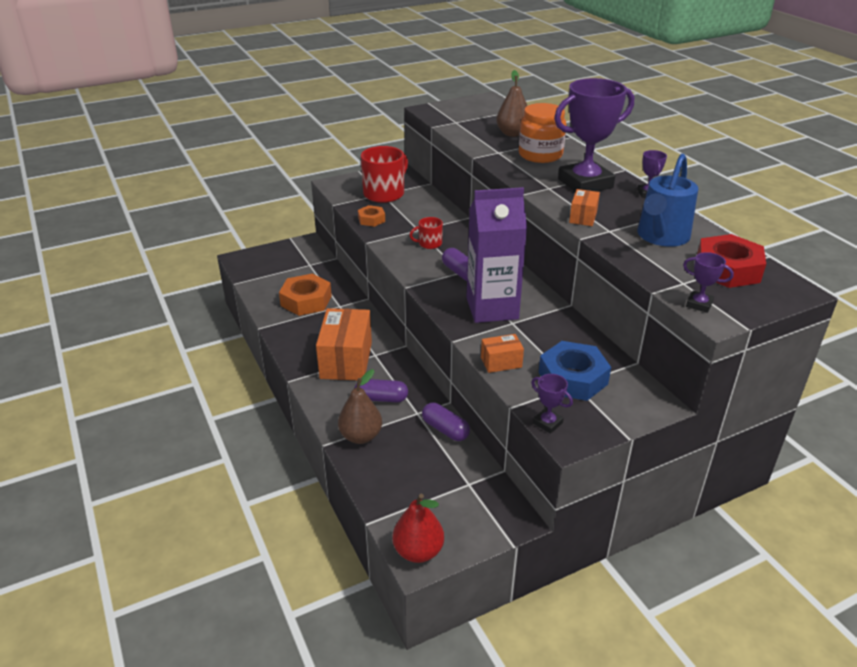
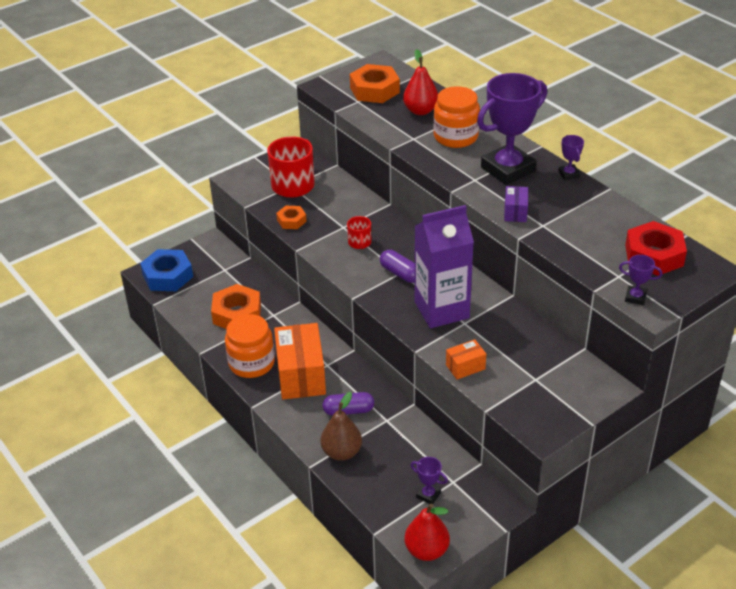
camera: 10 degrees left, 5 degrees up
(303, 343) = (251, 363): none -> orange jar
(429, 244) = (359, 243): red mug -> red mug turned 75 degrees counterclockwise
(445, 429) = (417, 432): purple capsule -> none
(474, 116) = (374, 90): none -> orange nut
(512, 134) = (420, 111): brown pear -> red pear
(547, 423) = (521, 421): purple trophy -> purple trophy (428, 495)
(573, 378) = (532, 373): blue nut -> blue nut (168, 276)
(583, 217) = (515, 212): orange box -> purple box
(661, 237) = (590, 226): blue watering can -> none

